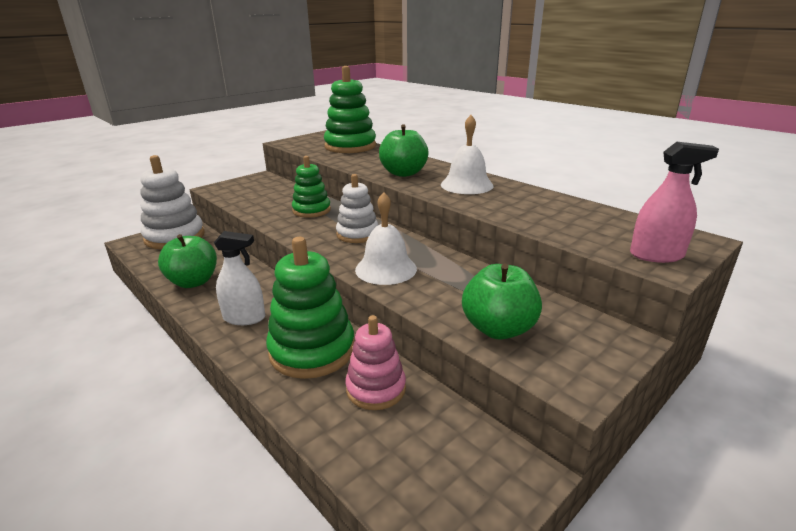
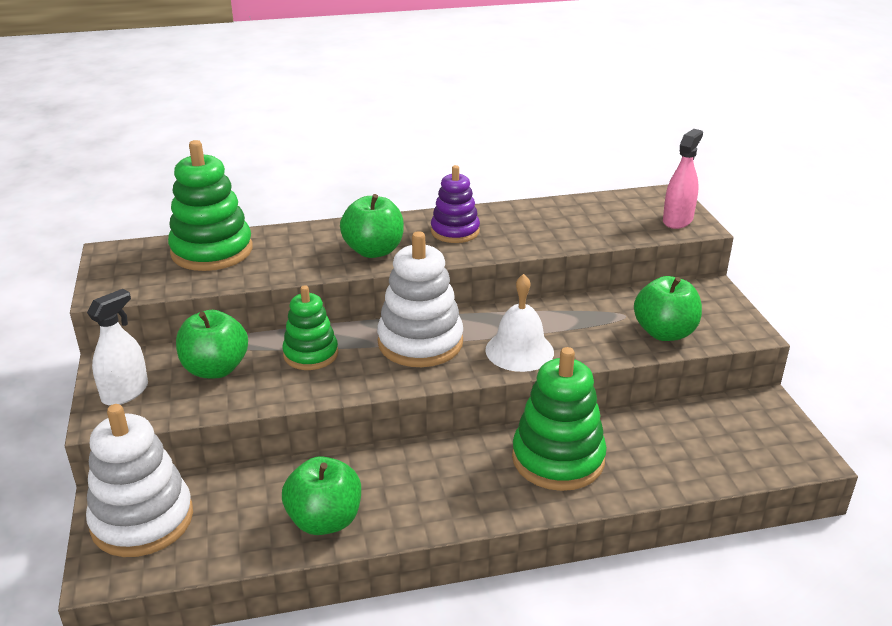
camera: 60 degrees left, 5 degrees up
(244, 318) = (457, 492): white spray bottle -> white spray bottle (125, 392)
(275, 195) = (215, 369): none -> green apple
(357, 234) = (420, 342): white stacking toy -> white stacking toy, size x1.59
(376, 389) = (640, 438): pink stacking toy -> none
(466, 185) = (455, 231): white bell -> purple stacking toy

